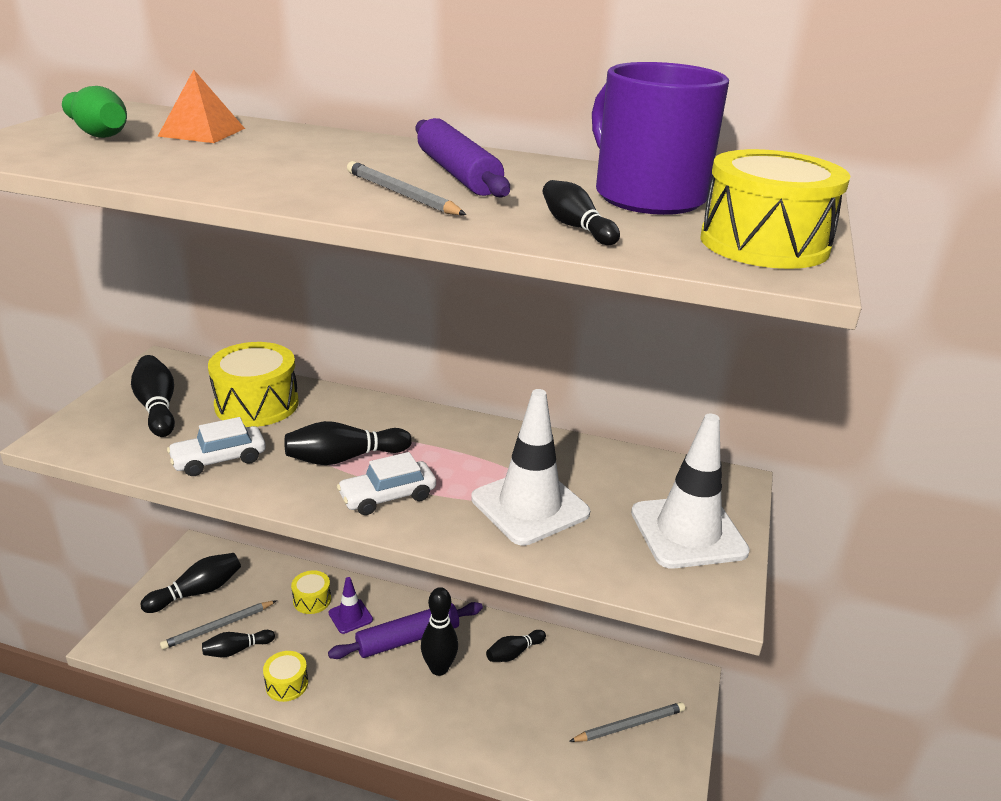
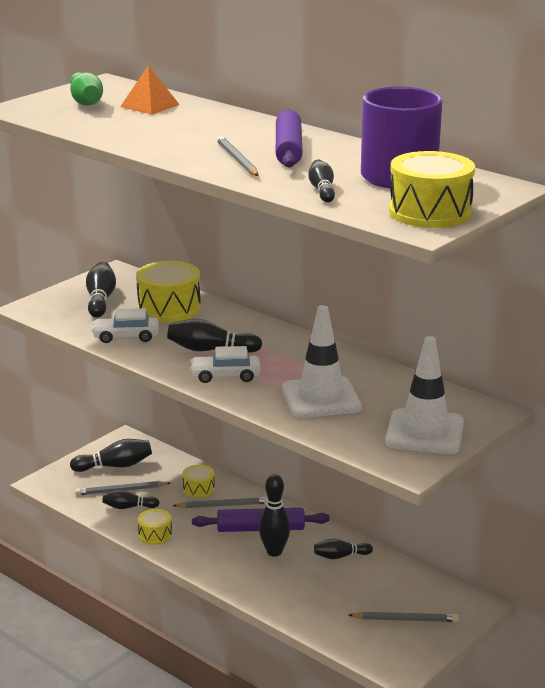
camera: 25 degrees right, 5 degrees down
(350, 616) = (223, 505): purple traffic cone -> grey pencil

